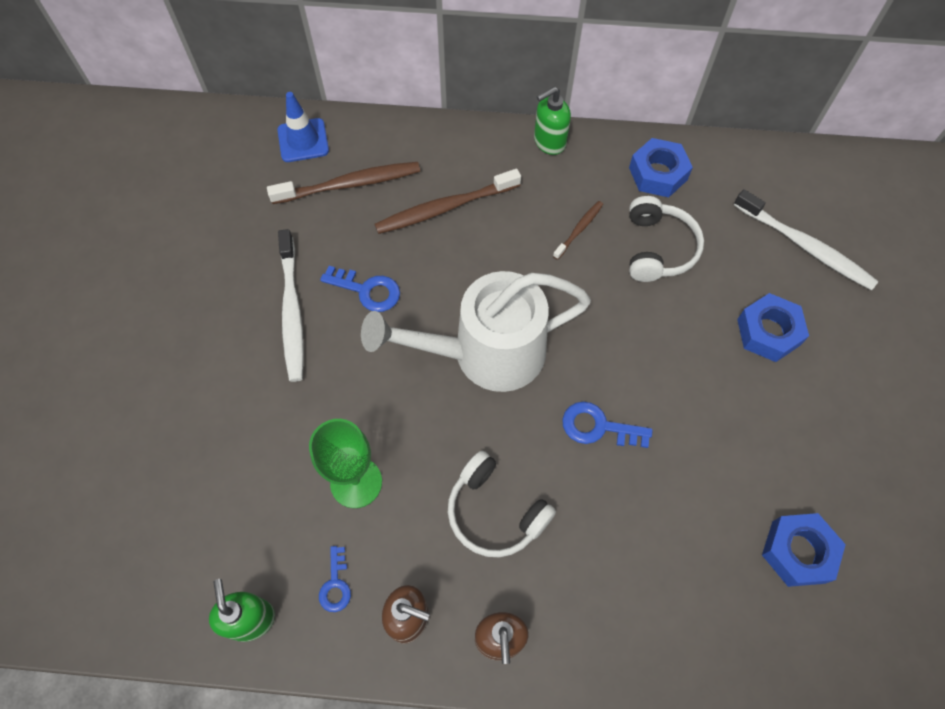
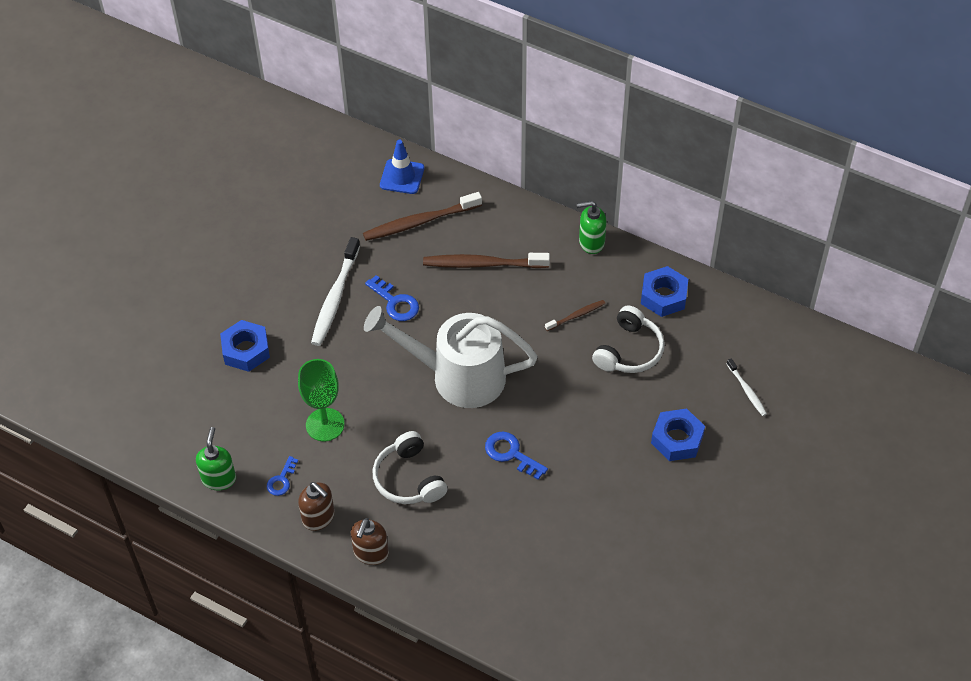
camera: 25 degrees right, 10 degrees down
(349, 184) = (420, 222): brown toothbrush -> brown toothbrush turned 150 degrees clockwise
(798, 552) = (604, 584): blue nut -> blue nut (246, 350)
(804, 246) = (747, 390): white toothbrush -> white toothbrush, size x0.53

